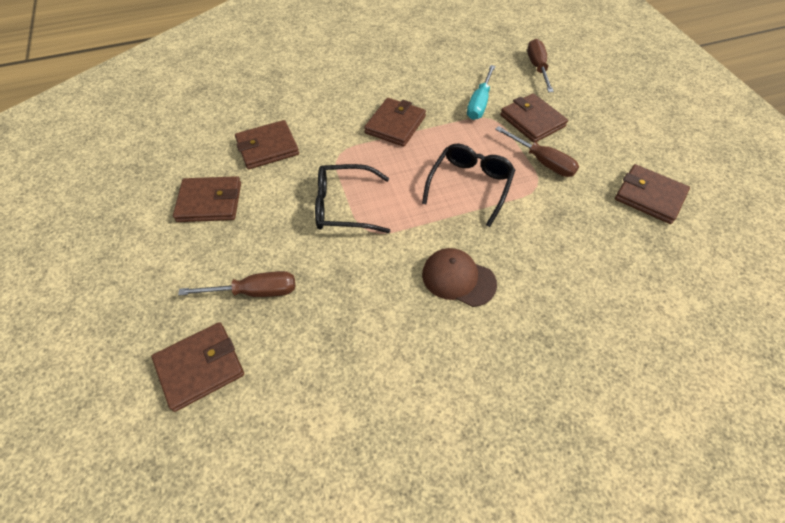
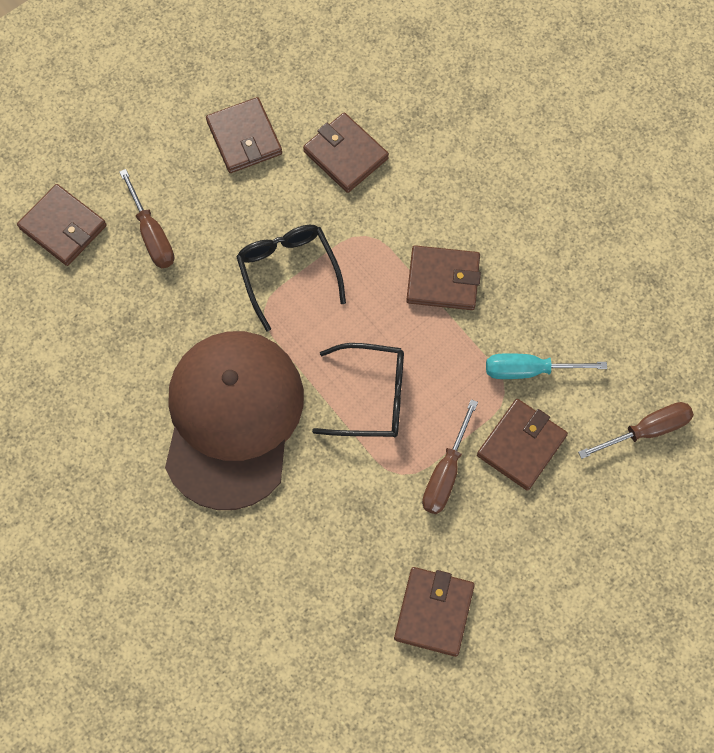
camera: 70 degrees right, 15 degrees up
(458, 279) = (232, 419): brown cap -> brown cap, size x2.20

